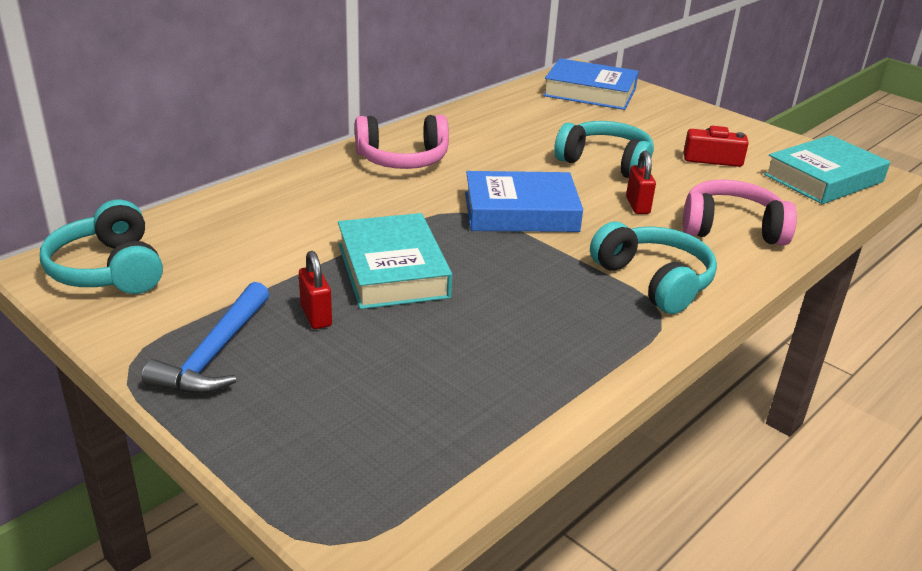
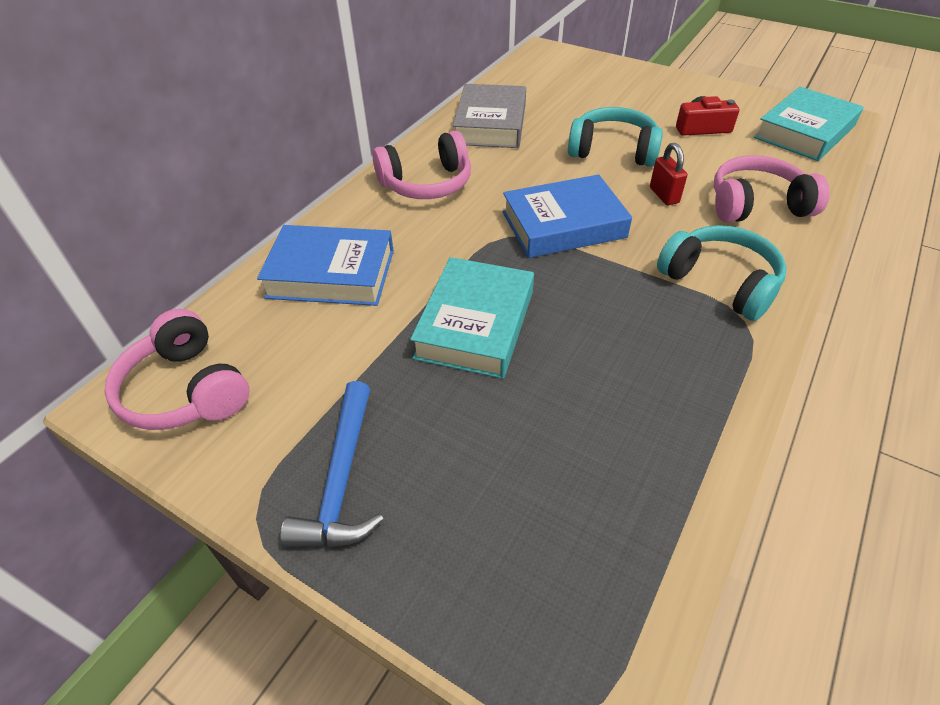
camera: 10 degrees left, 15 degrees up
(109, 270) = (186, 390): turquoise headphones -> pink headphones
(316, 316) = (425, 402): red padlock -> none
(392, 270) = (475, 324): turquoise book -> turquoise book turned 45 degrees clockwise
(491, 123) = (490, 124): none -> grey book
(590, 92) = (562, 73): blue book -> blue book (331, 274)

